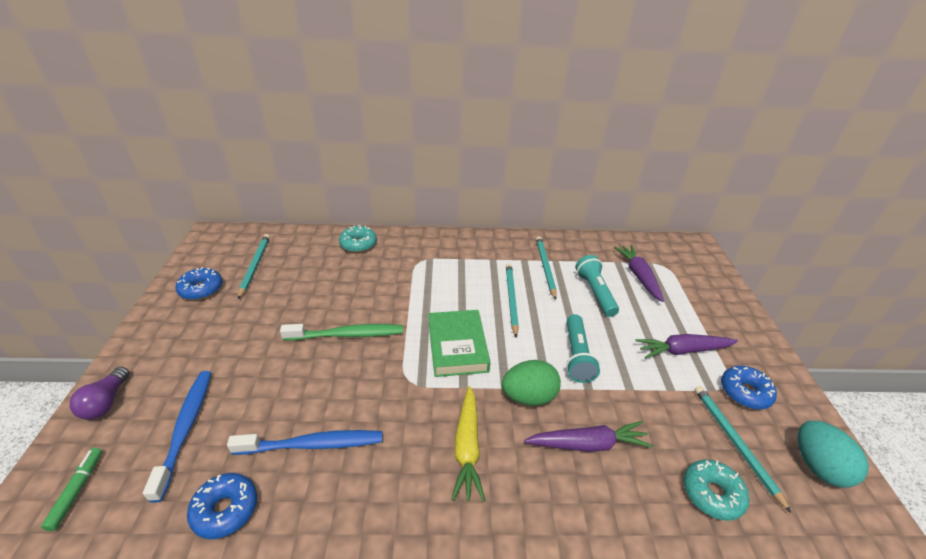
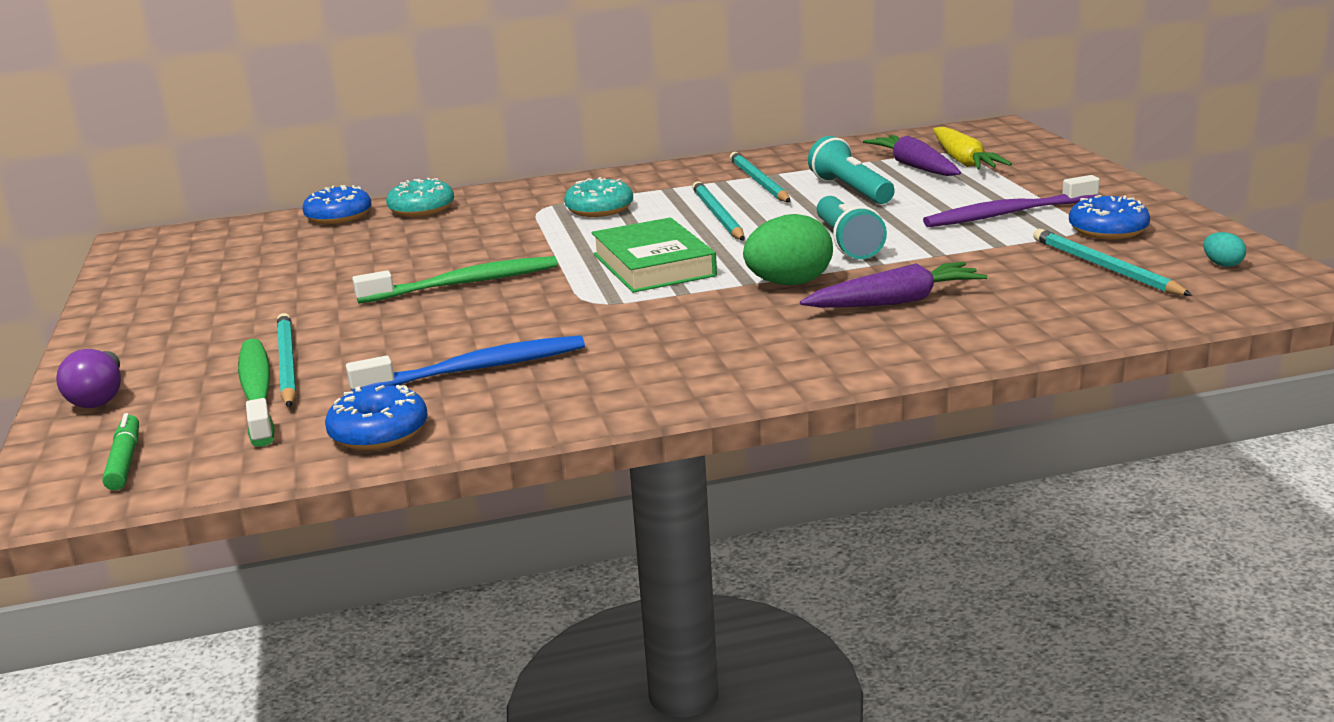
camera: 10 degrees left, 15 degrees down
(185, 428) = (257, 392): blue toothbrush -> green toothbrush
(201, 289) = (171, 288): blue donut -> blue donut (339, 216)
(255, 266) = (250, 254): turquoise pencil -> turquoise pencil (287, 364)
(467, 447) = (717, 333): yellow carrot -> yellow carrot (963, 161)
(683, 350) = (1007, 214): purple carrot -> purple toothbrush
(712, 494) = (1084, 305): turquoise donut -> turquoise donut (599, 209)
(818, 466) = (1222, 264): turquoise egg -> turquoise egg, size x0.46

